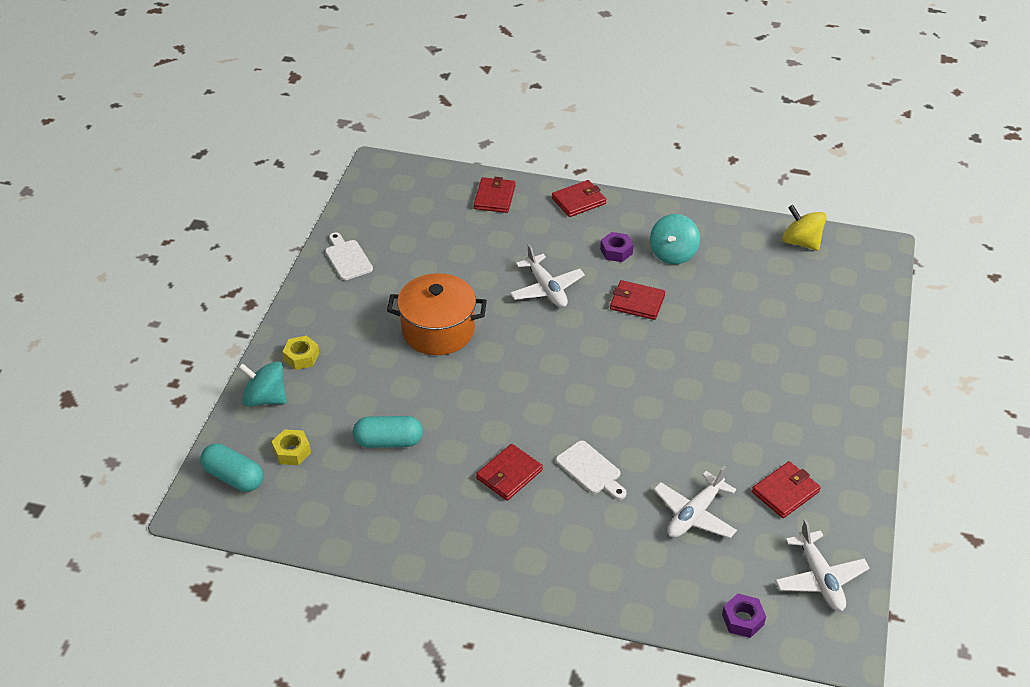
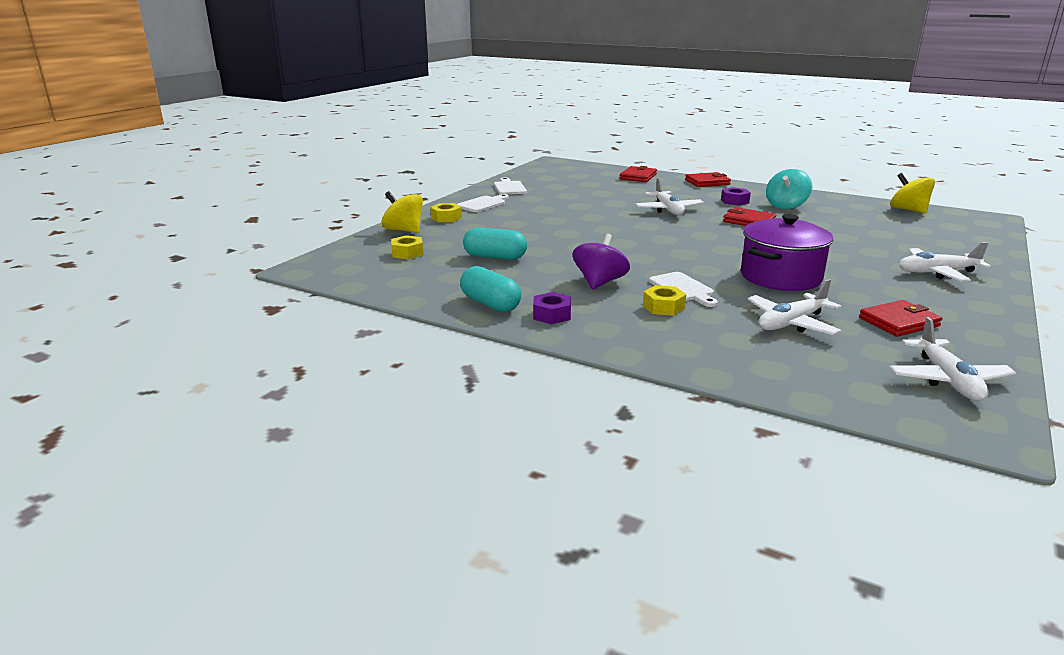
camera: 15 degrees right, 20 degrees down
(234, 477) = (349, 259): turquoise capsule -> turquoise capsule (490, 304)
(265, 398) = (403, 230): turquoise spinning top -> yellow spinning top
(331, 311) = (483, 204): none -> white cutting board
(438, 330) = (566, 217): orange pot -> none
(509, 474) = (599, 282): red wallet -> purple spinning top
(578, 509) = (663, 307): none -> yellow nut
(679, 427) = (780, 277): none -> purple pot
(742, 620) = (846, 395): purple nut -> purple nut (551, 315)
(822, 387) = (937, 272): none -> white plane

